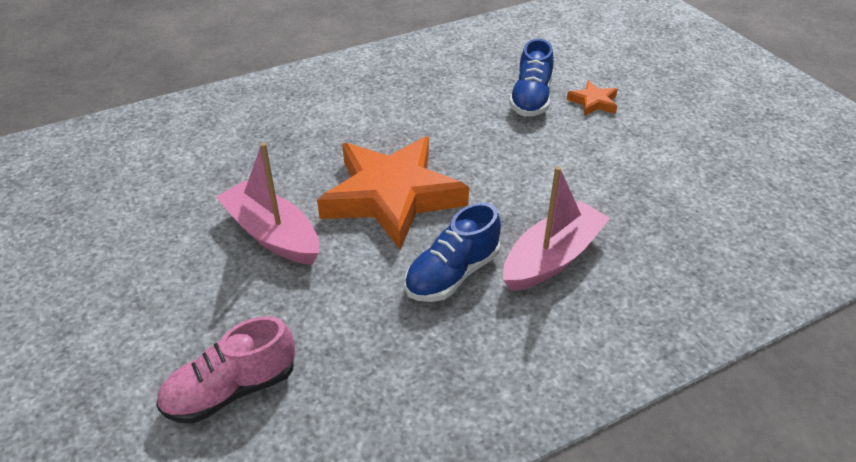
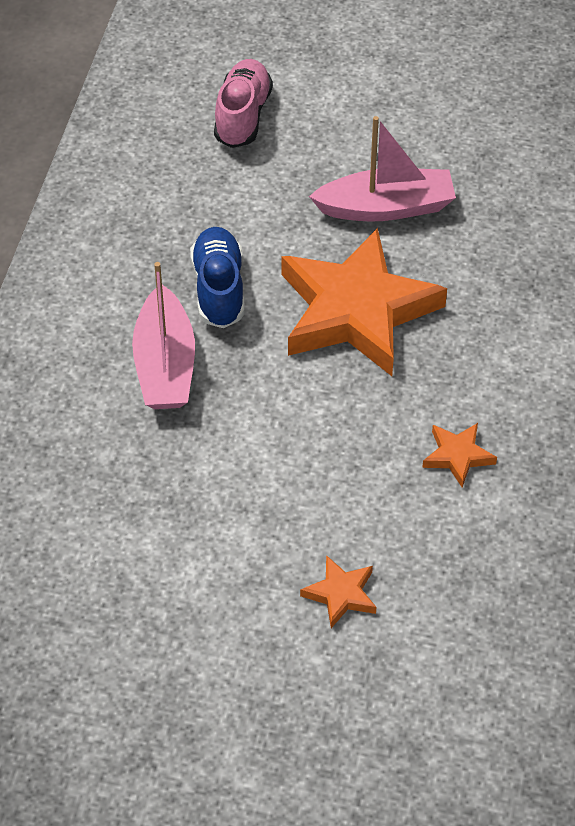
camera: 130 degrees right, 10 degrees up
(454, 107) = (457, 456): none -> orange star
(531, 99) = (405, 538): blue shoe -> none

